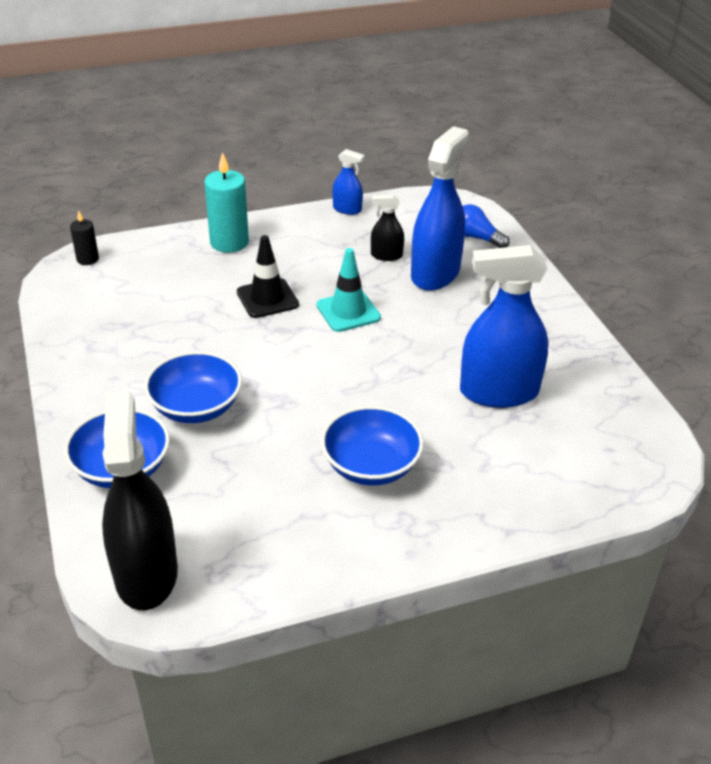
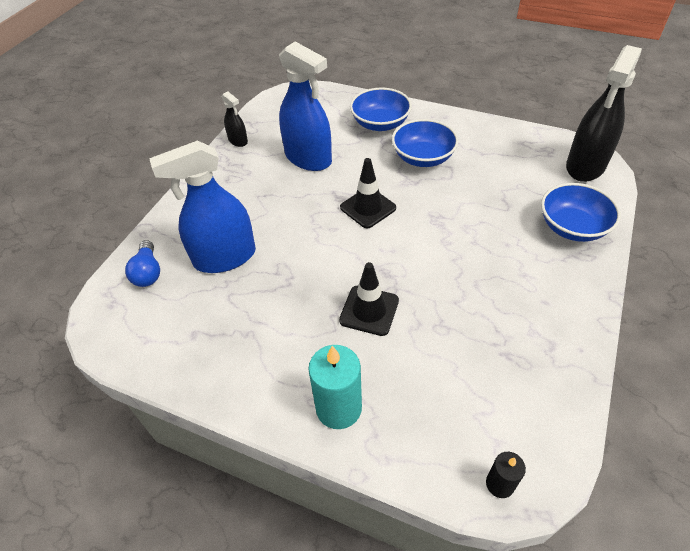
camera: 135 degrees left, 10 degrees up
(196, 407) = (497, 243): blue bowl -> blue bowl (380, 123)
(347, 209) = (189, 381): blue spray bottle -> none
(348, 312) = (324, 261): turquoise traffic cone -> none
(365, 374) = (368, 208): none -> black traffic cone
(386, 255) = (232, 298): black spray bottle -> black spray bottle (238, 141)

